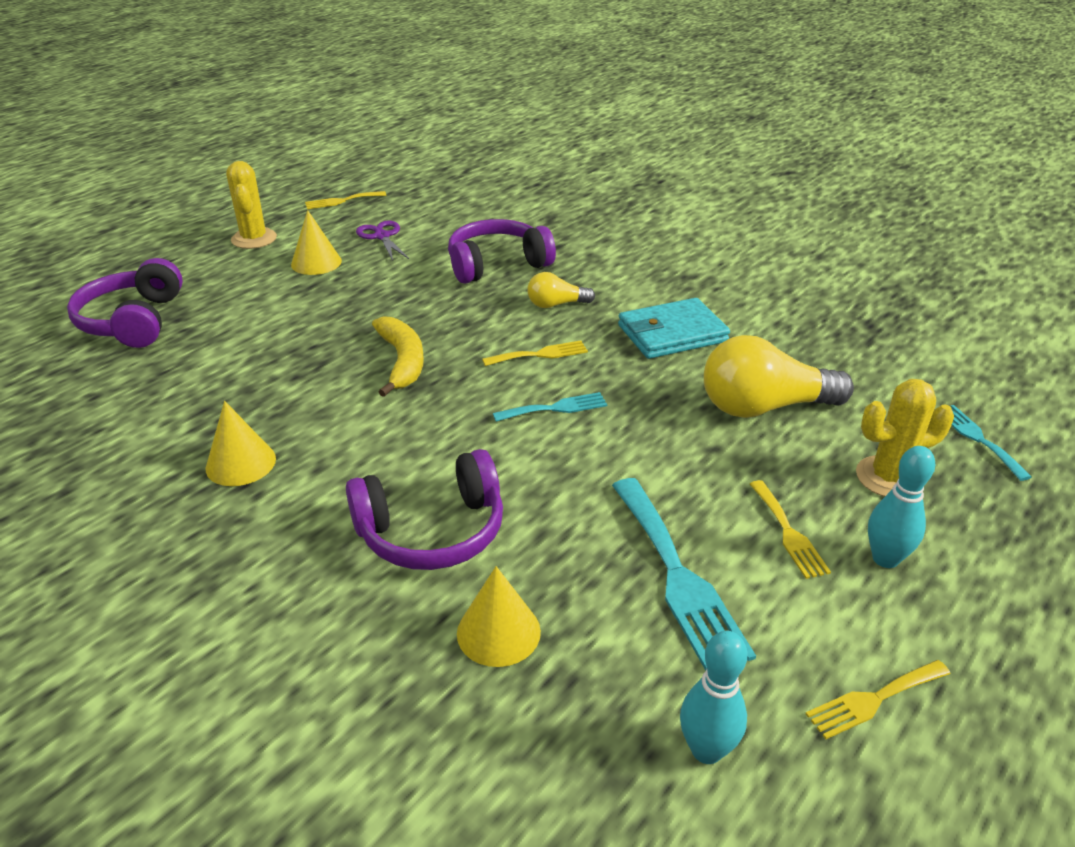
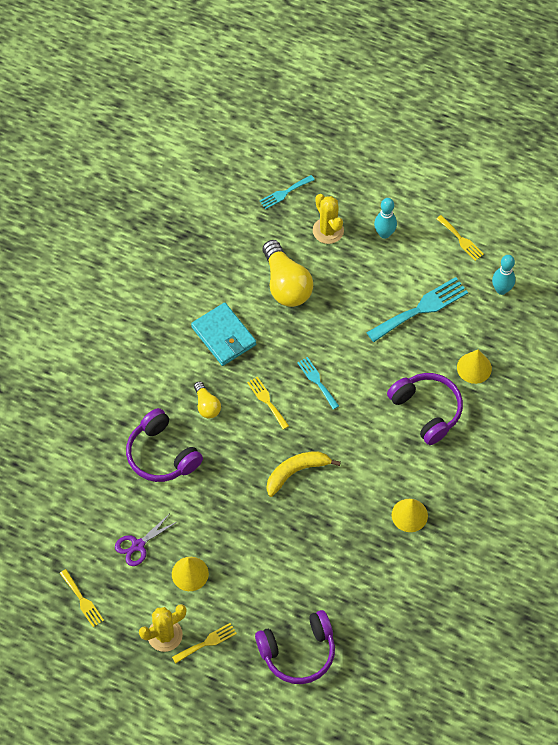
camera: 105 degrees left, 25 degrees up
(788, 533) = (380, 269): yellow fork -> yellow fork (207, 642)

